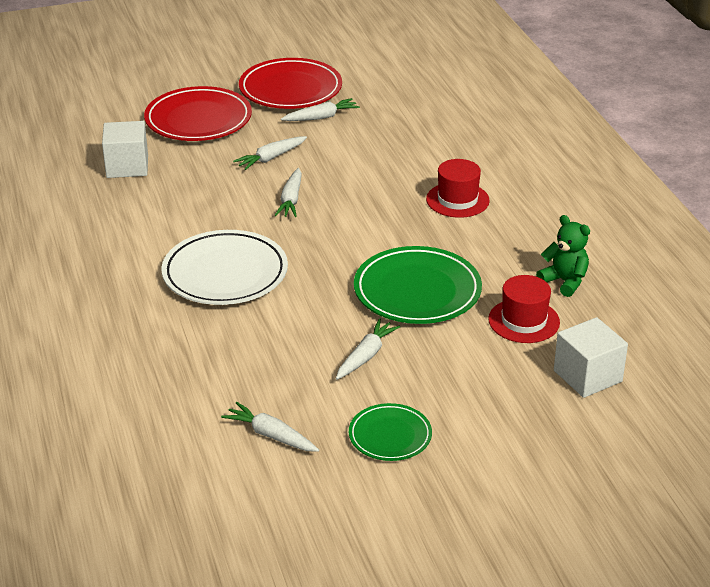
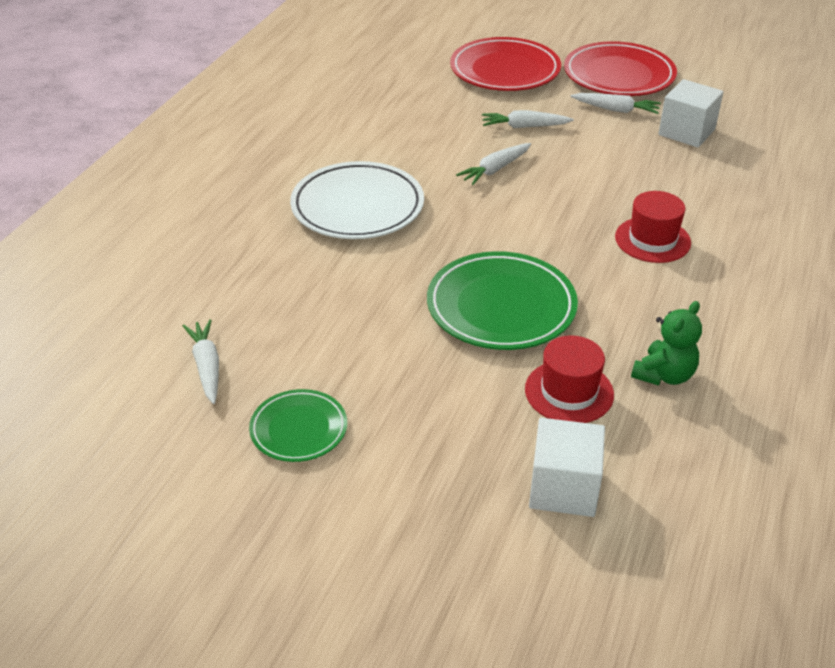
camera: 40 degrees right, 5 degrees up
(127, 166) = (399, 85): white cube -> white cube (686, 132)
(366, 356) = (376, 341): white carrot -> none
(564, 281) = (664, 375): green teddy bear -> green teddy bear turned 45 degrees clockwise

